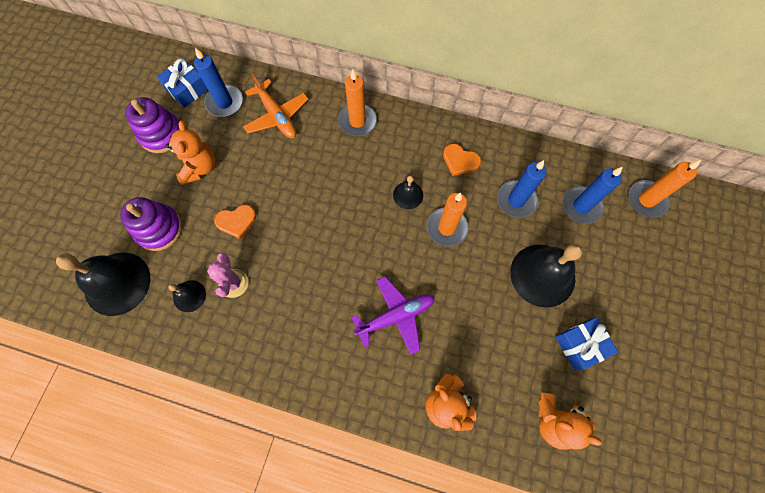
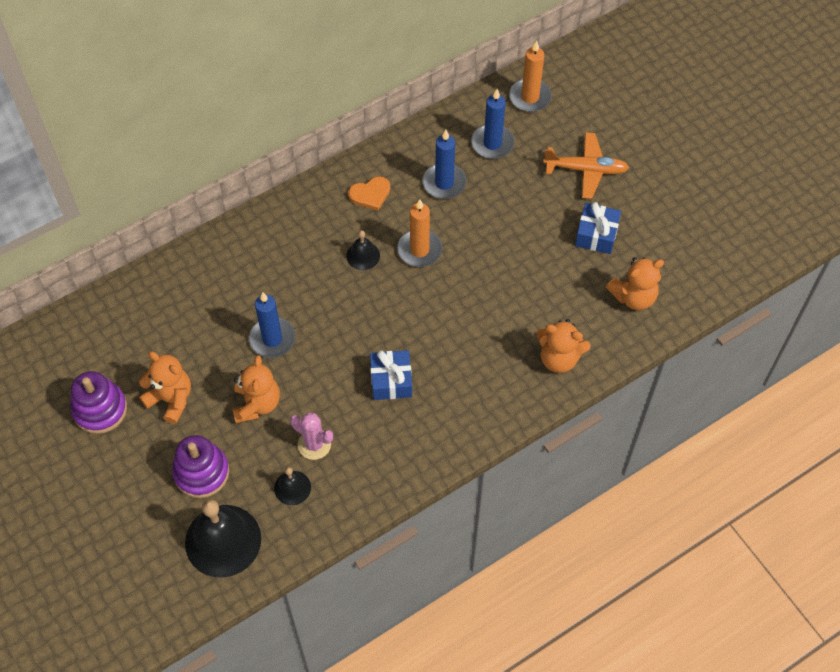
camera: 50 degrees left, 10 degrees down
(187, 89) = (72, 355): blue gift -> blue gift (391, 381)
(224, 102) = (121, 333): blue candle -> blue candle (272, 339)
(236, 221) = (257, 404): orange heart -> orange teddy bear
(277, 116) = (182, 300): orange plane -> orange plane (586, 170)
(357, 121) = (254, 241): orange candle -> none
(396, 316) = (458, 342): purple plane -> none
(542, 275) = (521, 215): black bell -> none

